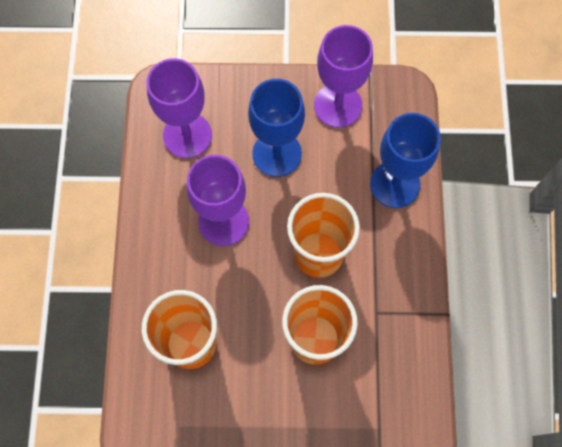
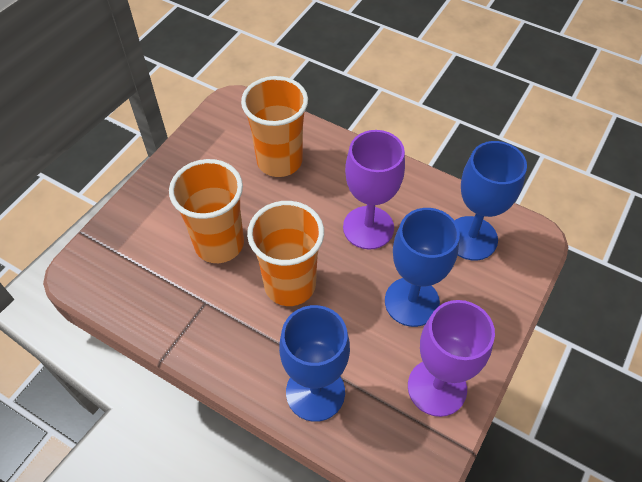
camera: 120 degrees right, 15 degrees down
(187, 135) = (471, 238): purple goblet -> blue goblet

